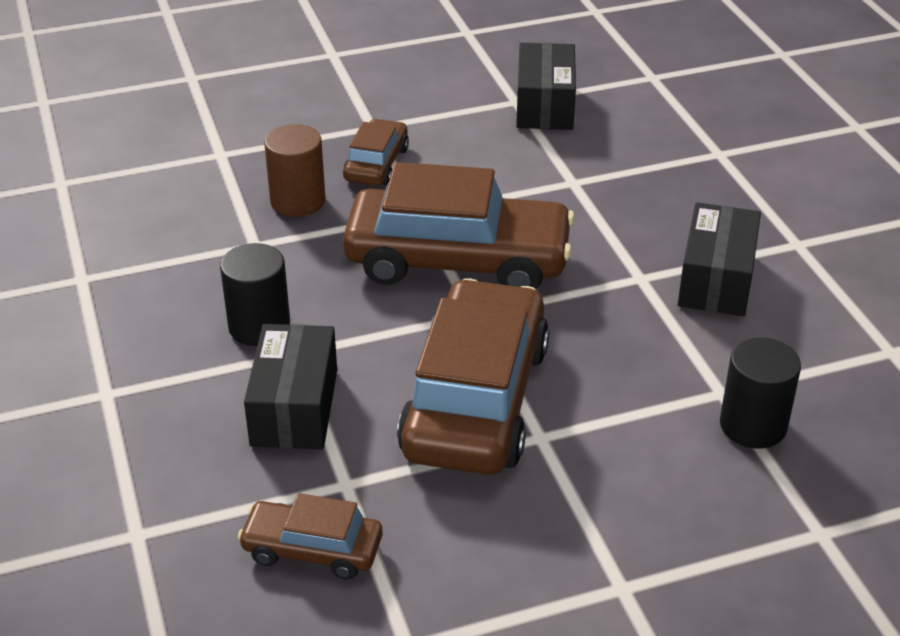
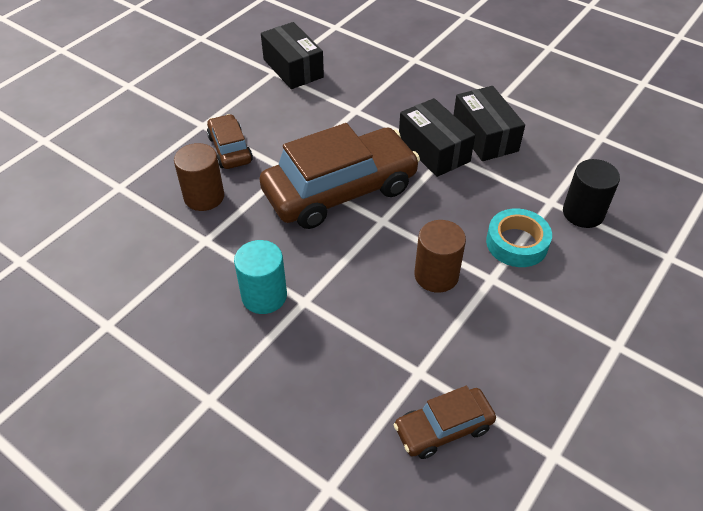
camera: 35 degrees left, 10 degrees up
(259, 326) = (264, 296): black cylinder -> turquoise cylinder
(294, 407) = (340, 339): black box -> black box (433, 150)
(475, 400) = (436, 275): brown car -> brown cylinder
(618, 415) = (517, 243): none -> turquoise tape

